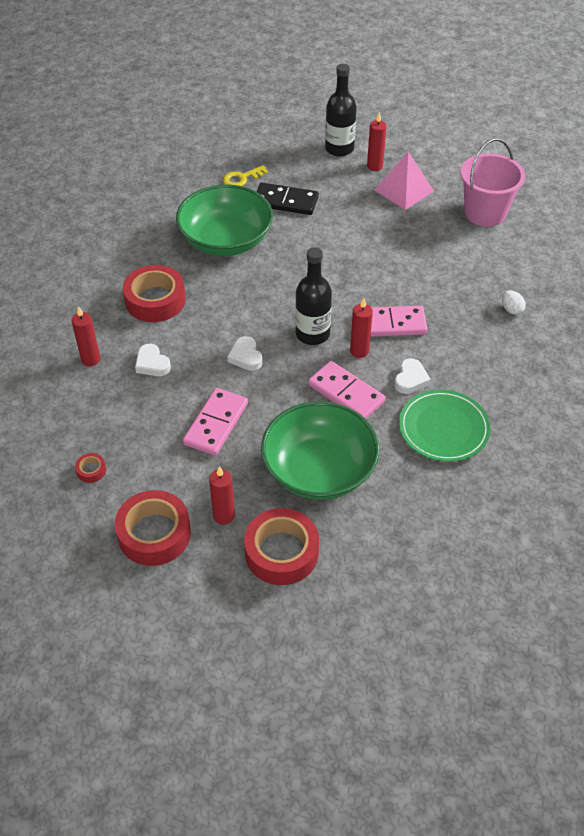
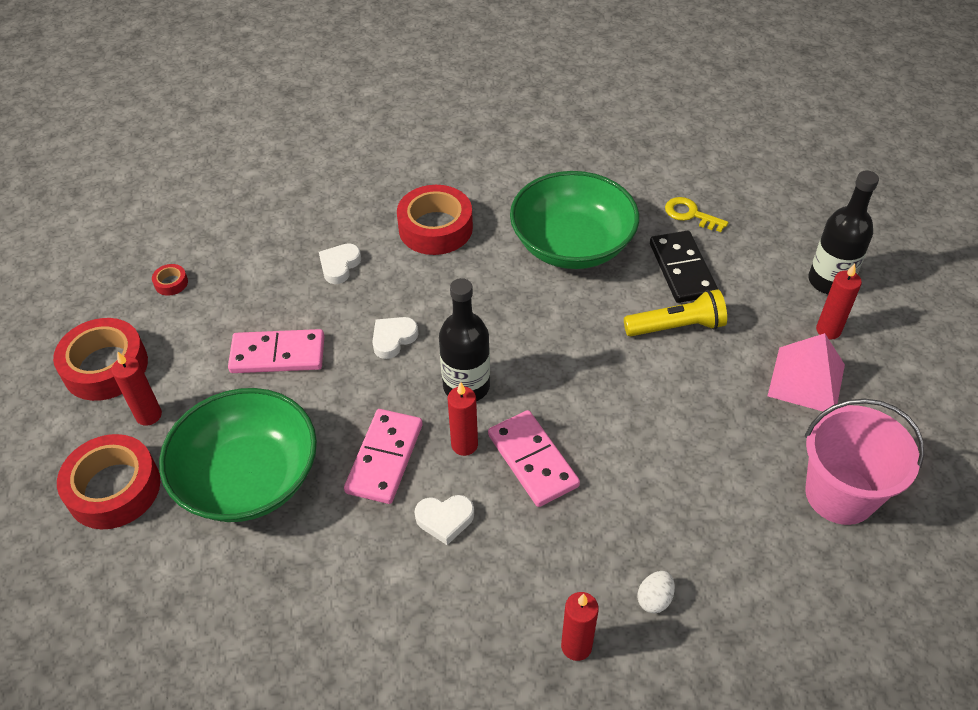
camera: 65 degrees right, 0 degrees up
(91, 359) = (320, 217): red candle -> red candle (576, 646)
(329, 223) = (676, 327): none -> yellow flashlight
(443, 428) = (376, 589): green plate -> none

